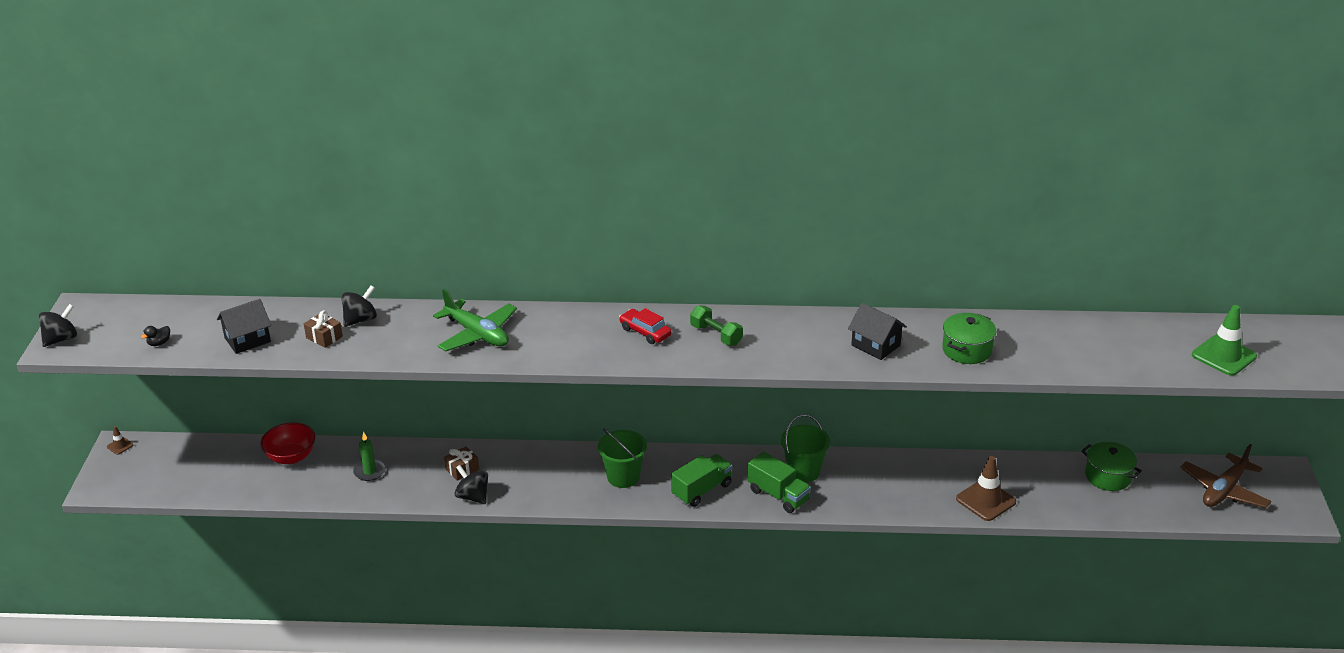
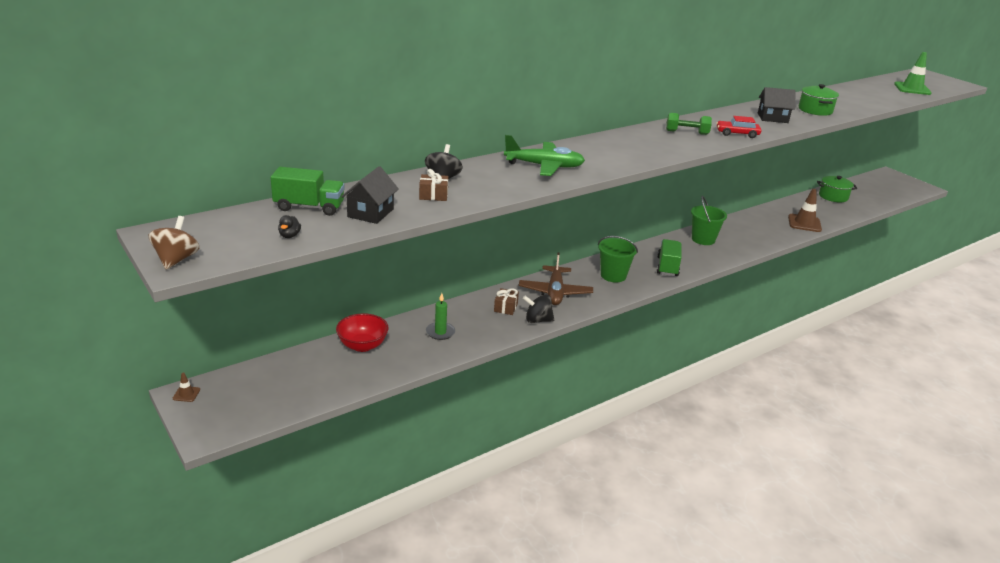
camera: 40 degrees left, 5 degrees down
(61, 339) = (176, 260): black spinning top -> brown spinning top
(645, 332) = (645, 140): red car -> red car (737, 134)
(778, 495) = (710, 255): green truck -> green truck (309, 207)
(1224, 490) = (882, 187): brown plane -> brown plane (555, 292)

